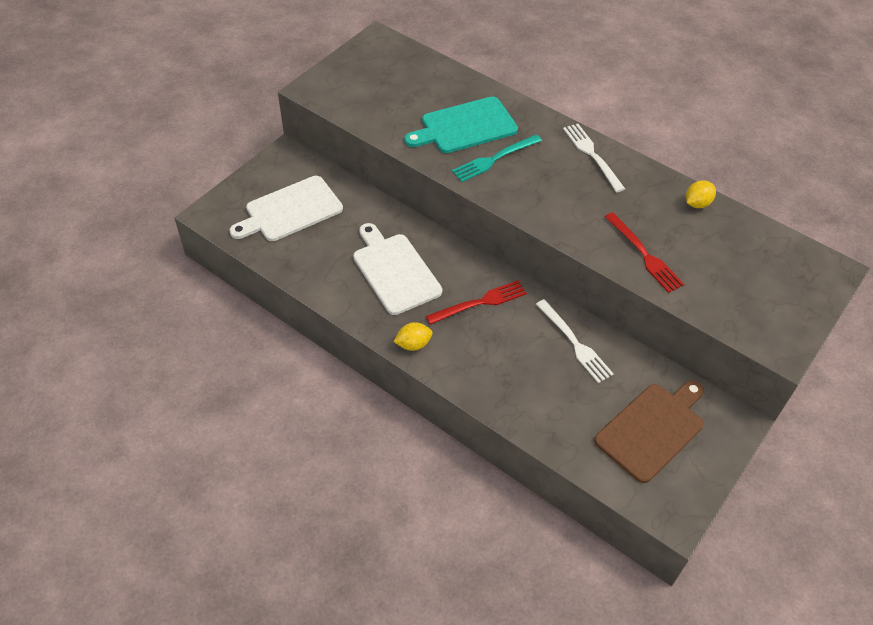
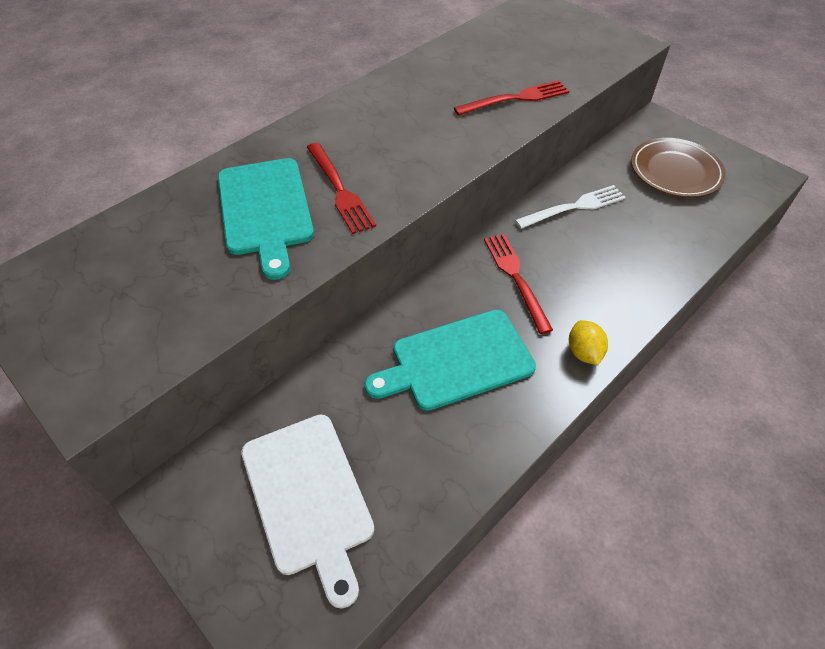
camera: 80 degrees left, 0 degrees up
(394, 271) = (456, 361): white cutting board -> turquoise cutting board
(494, 159) = (340, 190): turquoise fork -> red fork
(591, 154) = (353, 110): white fork -> none
(652, 429) = (675, 171): brown cutting board -> brown plate
(697, 203) = (445, 55): yellow lemon -> none

